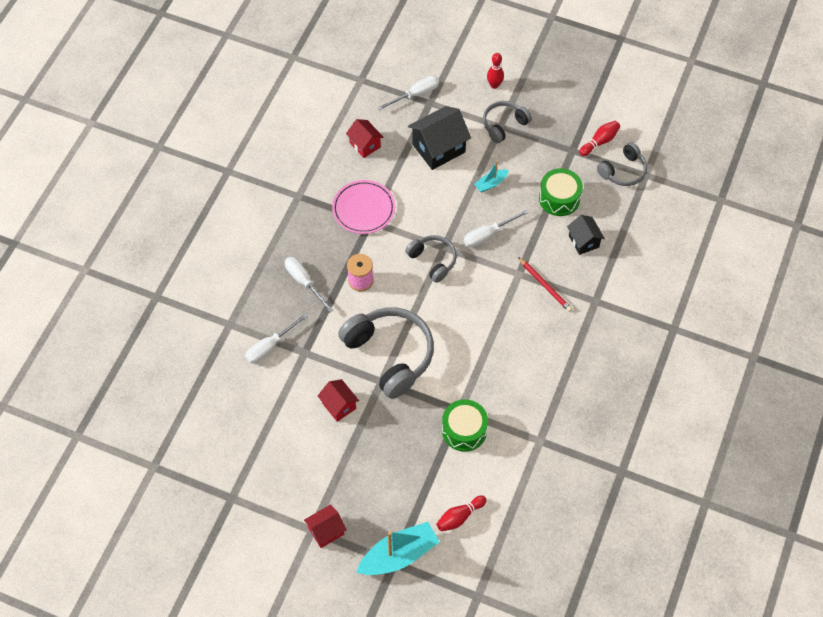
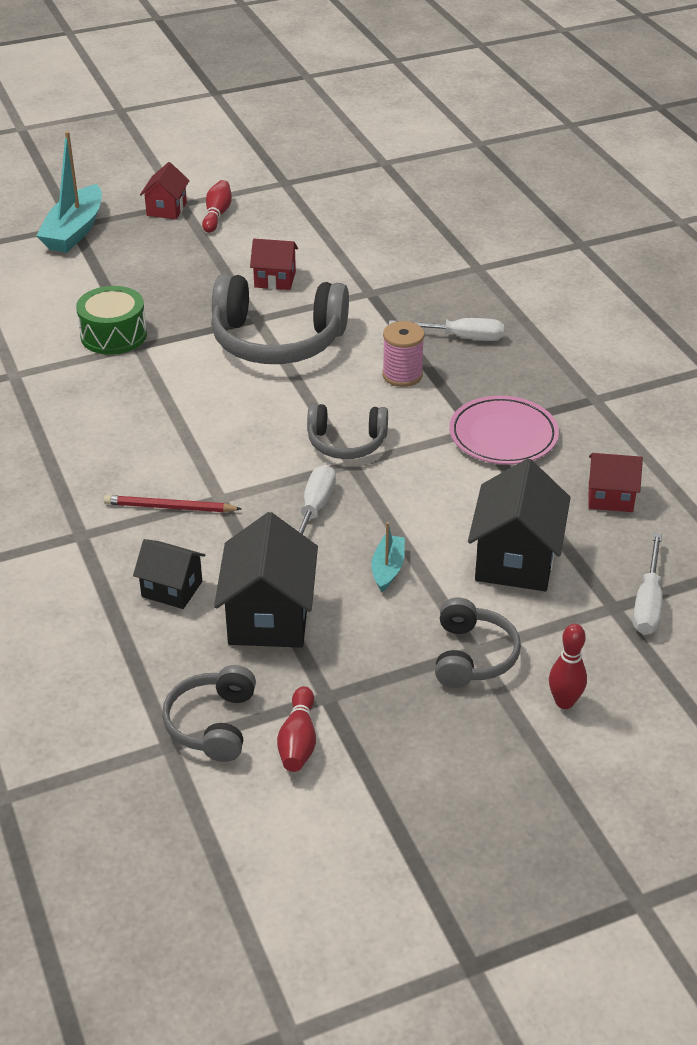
camera: 135 degrees right, 20 degrees down
(270, 346) = (411, 277): white screwdriver -> none
(459, 517) = (41, 281): red bowling pin -> red bowling pin (217, 214)
(559, 198) = (269, 617): green drum -> black house

